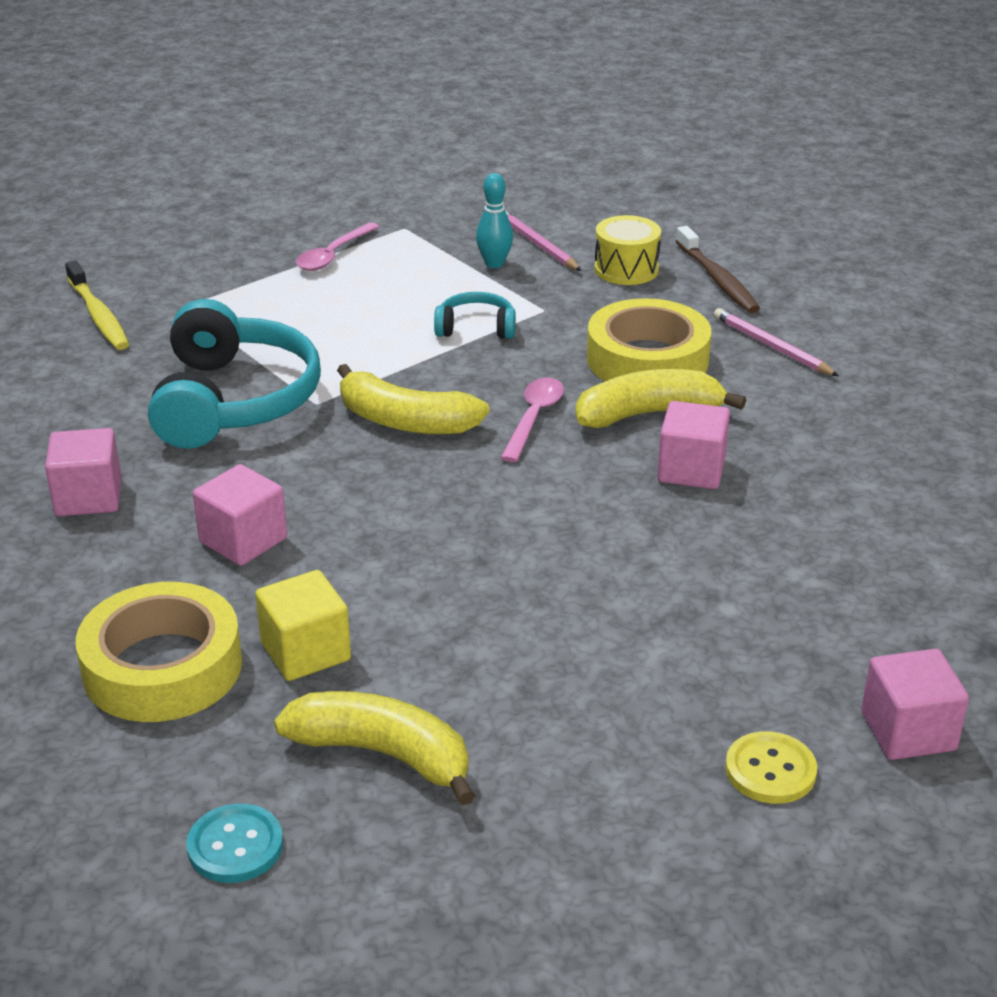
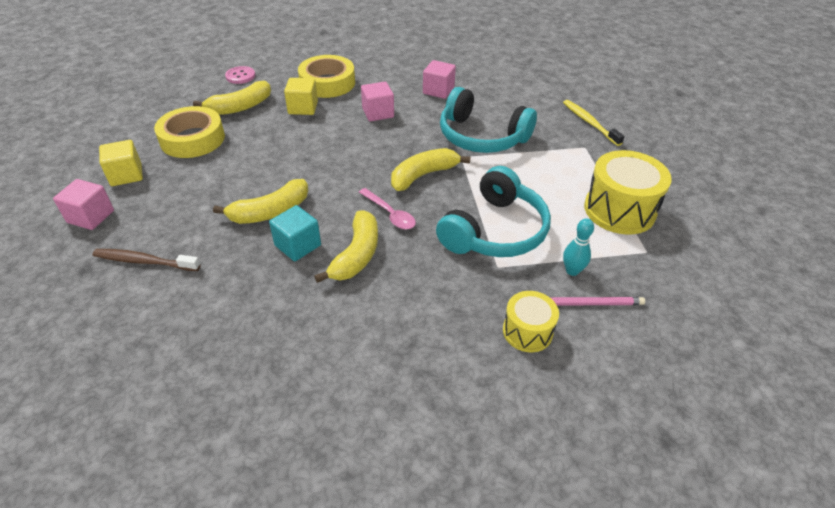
camera: 120 degrees right, 10 degrees up
(98, 315) = (589, 123): yellow toothbrush -> yellow toothbrush turned 60 degrees clockwise
(235, 846) = (240, 76): turquoise button -> pink button
(333, 255) = (619, 210): pink spoon -> yellow drum
(476, 328) = (495, 231): turquoise headphones -> turquoise headphones, size x2.13
(647, 359) = (408, 282): yellow tape -> yellow tape (192, 139)
(655, 530) = (270, 212): none -> yellow banana
(691, 470) = (298, 245): pink cube -> turquoise cube
(717, 279) = (482, 375): brown toothbrush -> brown toothbrush (144, 261)
(770, 770) = (126, 175): yellow button -> yellow cube
(772, 346) = (375, 349): pink pencil -> none

